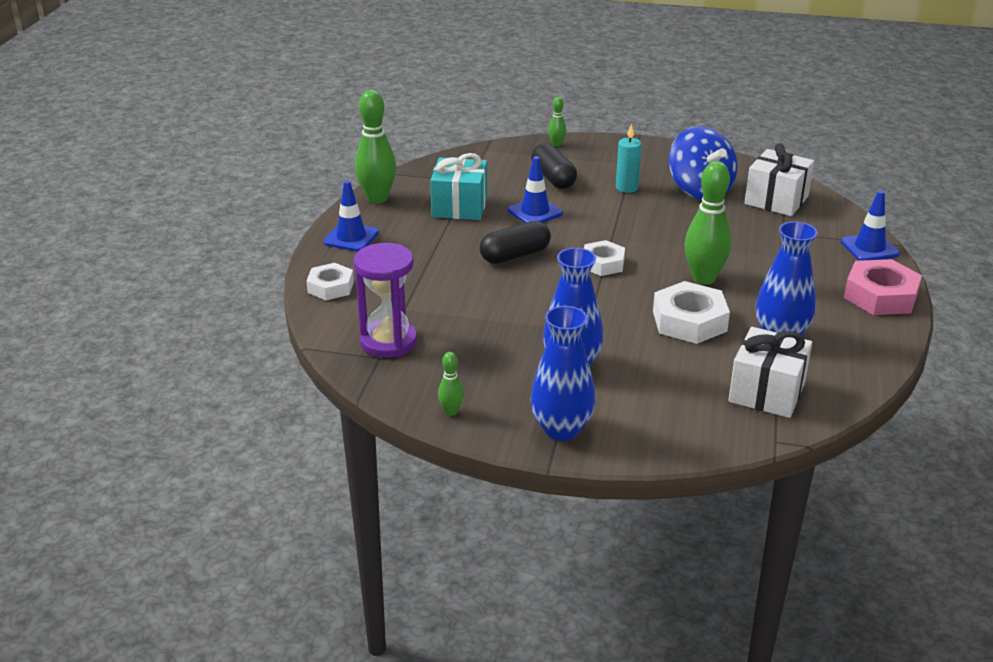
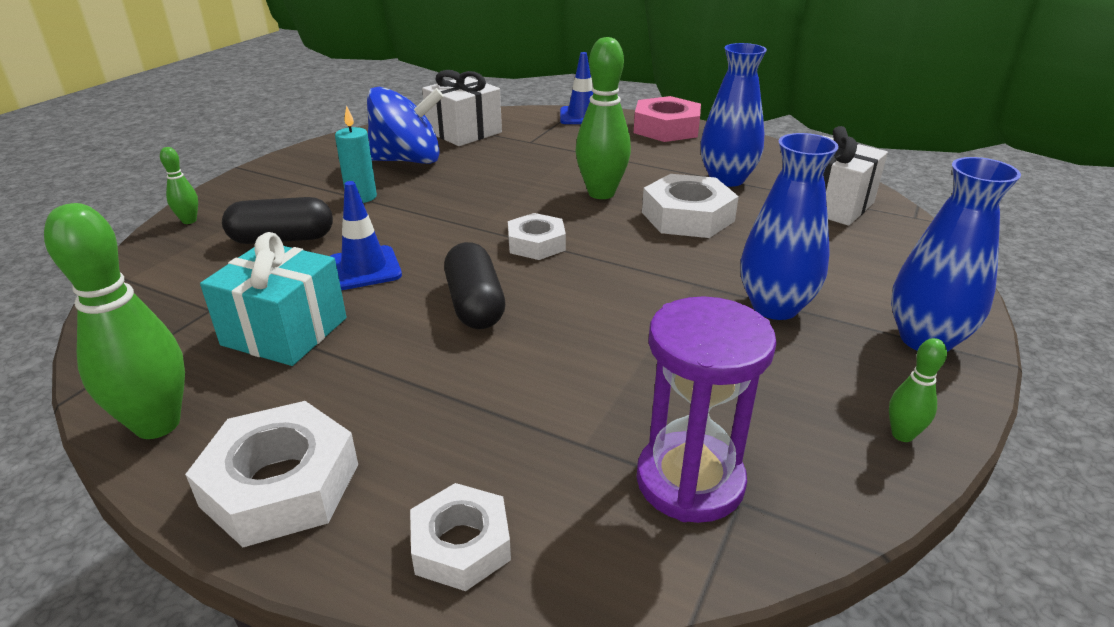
camera: 75 degrees left, 0 degrees up
(351, 238) = (281, 484): blue traffic cone -> white nut

